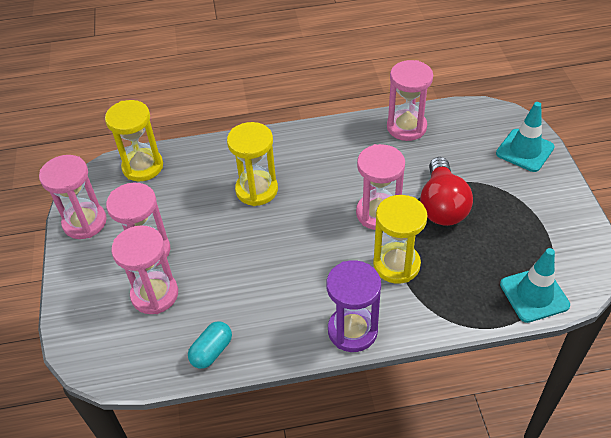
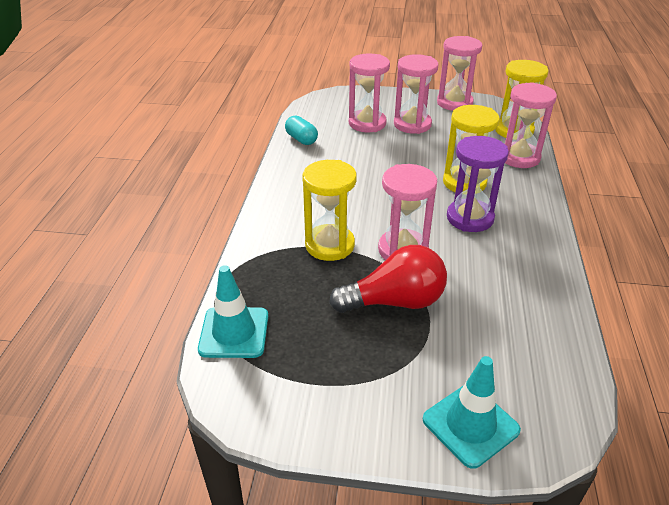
camera: 105 degrees right, 10 degrees down
(352, 330) = (275, 203): purple hourglass -> purple hourglass (470, 218)
(406, 127) = (545, 311): pink hourglass -> pink hourglass (519, 157)
(442, 205) = (395, 301): red light bulb -> red light bulb turned 150 degrees clockwise

